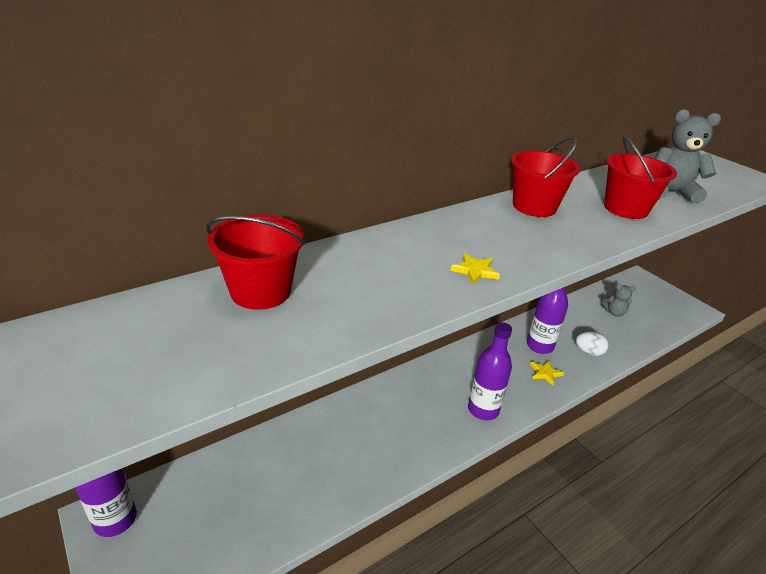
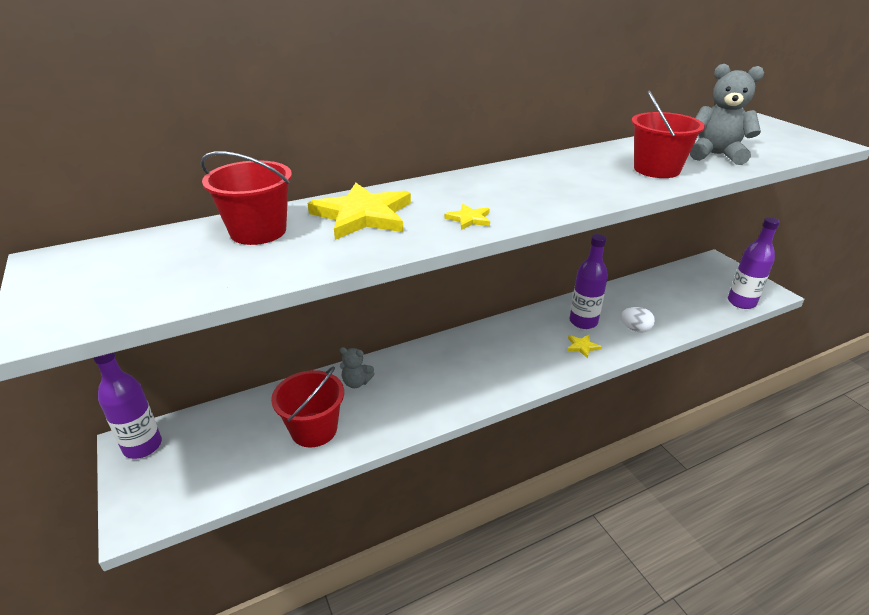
camera: 10 degrees right, 0 degrees up
(365, 268) = (363, 215): none -> yellow star
(483, 410) = (507, 376): purple bottle -> purple bottle (741, 302)
(534, 206) = (557, 167): red bucket -> red bucket (314, 429)
(614, 313) = (674, 293): grey teddy bear -> grey teddy bear (356, 382)

